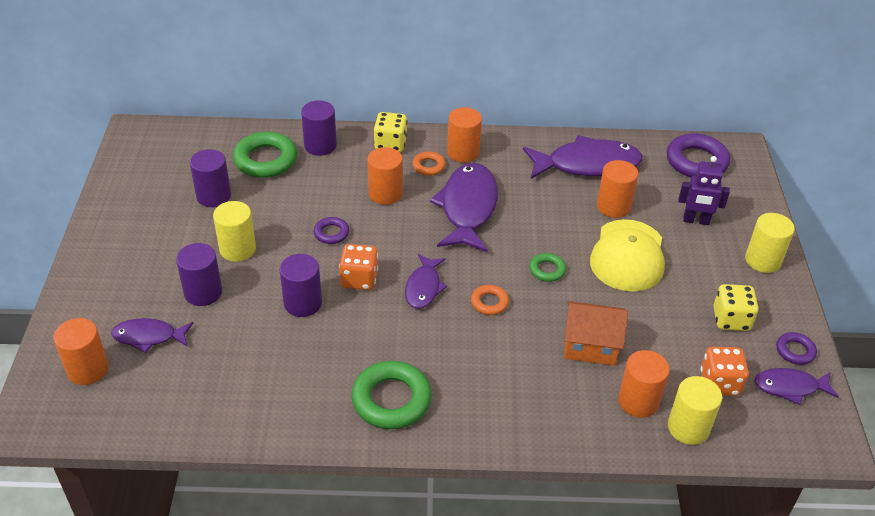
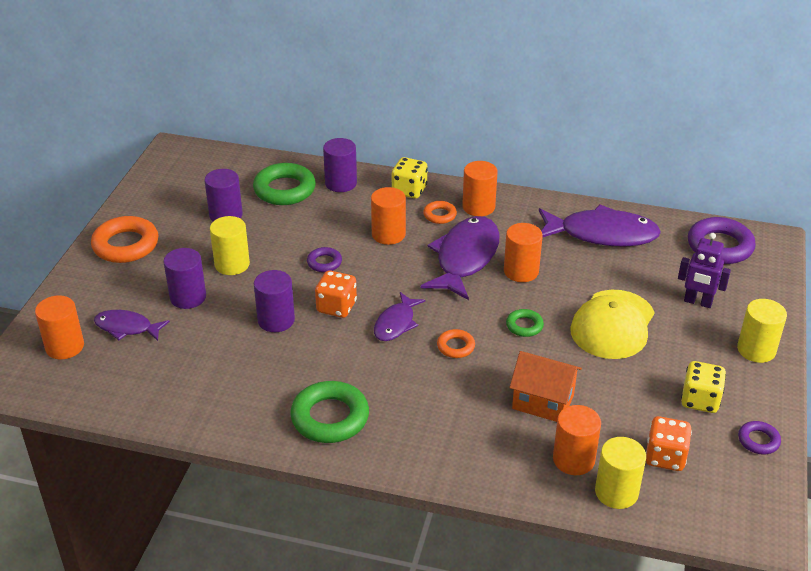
camera: 15 degrees right, 5 degrees down
(118, 244) = (126, 245): none -> orange ring
(613, 207) = (614, 277): orange cylinder -> orange cylinder (521, 271)
(790, 387) = (739, 473): purple fish -> none

